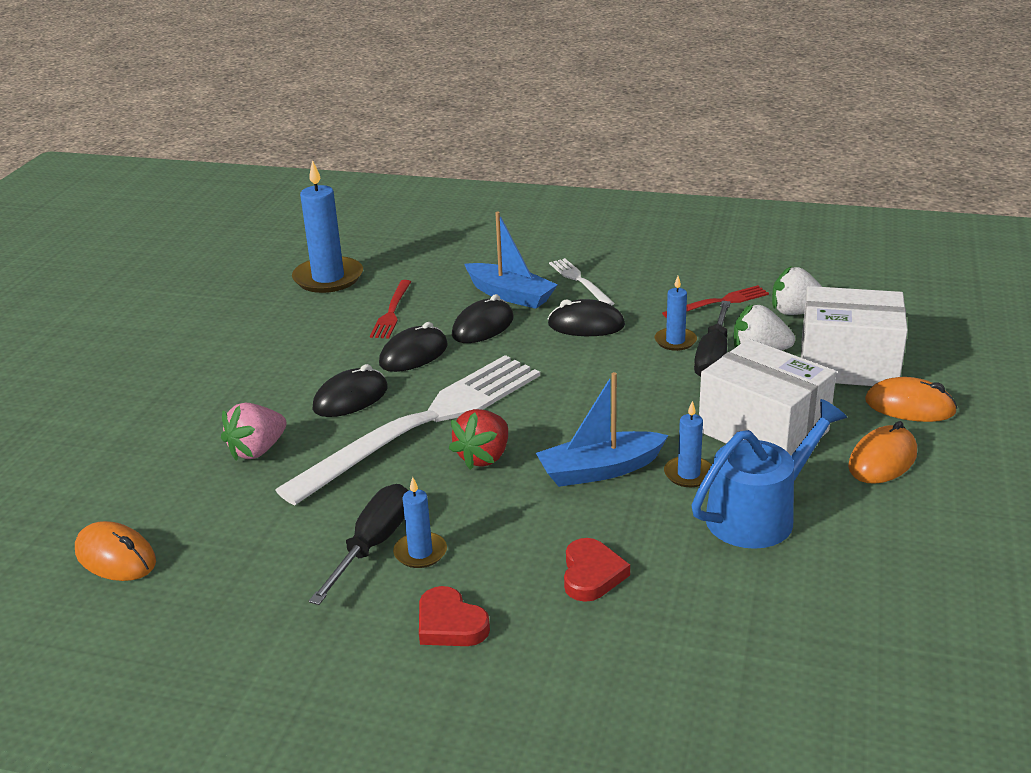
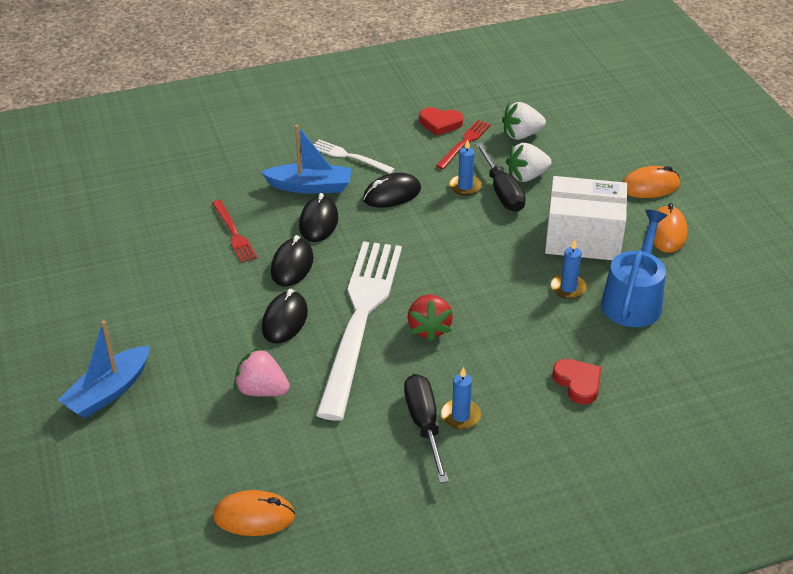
camera: 35 degrees left, 10 degrees up
(257, 450) = (262, 390): pink strawberry -> pink strawberry turned 105 degrees clockwise
(328, 278) = (146, 220): blue candle -> none
(450, 624) = (529, 455): red heart -> red heart (440, 123)
(599, 470) = (512, 307): blue boat -> blue boat (108, 392)
(848, 364) = (588, 166): white box -> none

